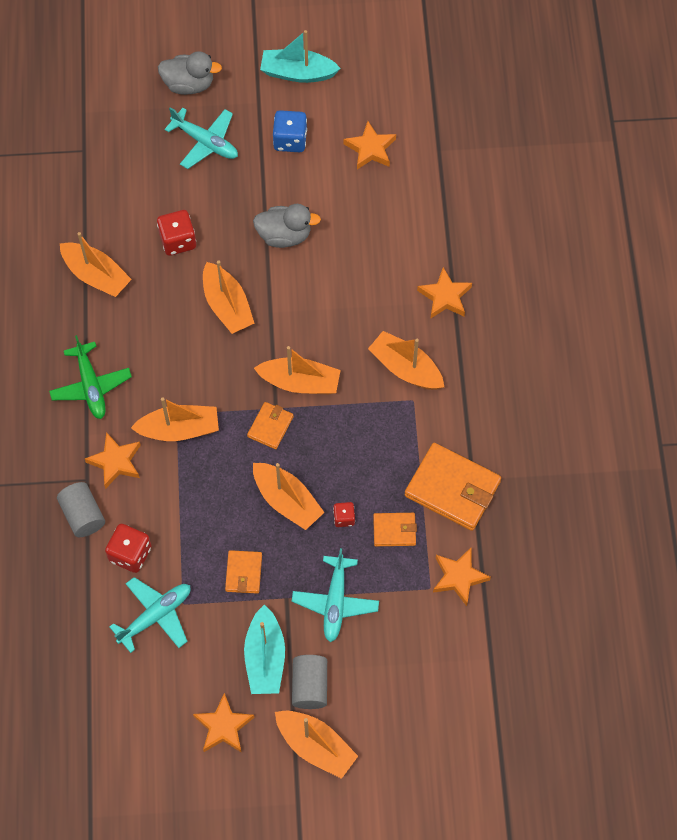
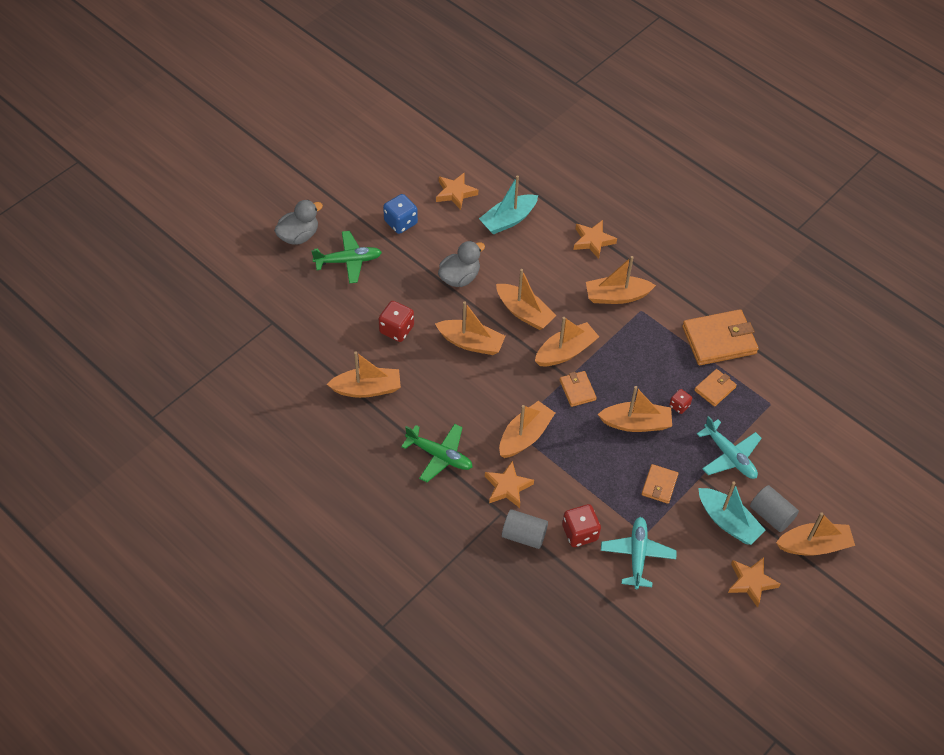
camera: 45 degrees left, 10 degrees down
(205, 142) = (348, 261): turquoise plane -> green plane
(243, 573) = (659, 485): orange wallet -> orange wallet turned 60 degrees clockwise
(297, 73) = (361, 182): turquoise boat -> turquoise boat (508, 220)
(304, 315) = (524, 312): none -> orange boat
(459, 577) = (779, 384): orange star -> none

